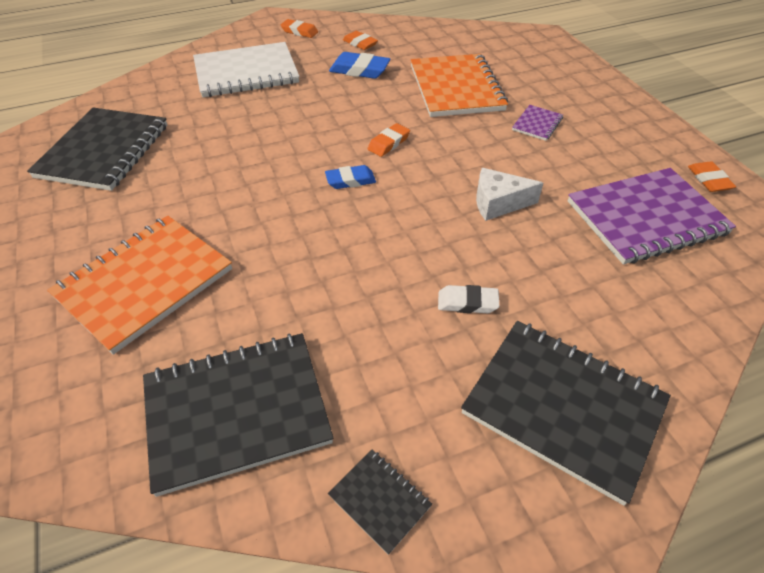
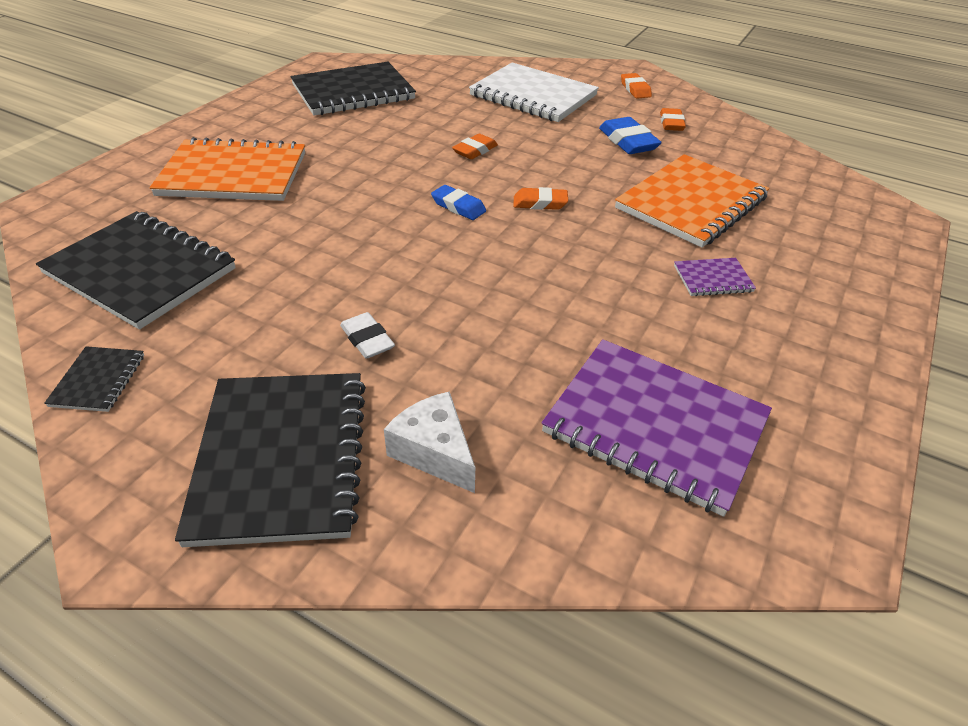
camera: 50 degrees right, 5 degrees down
(498, 203) = (536, 303): white cheese -> white cheese (434, 452)
(709, 180) = (816, 463): orange eraser -> orange eraser (475, 150)

